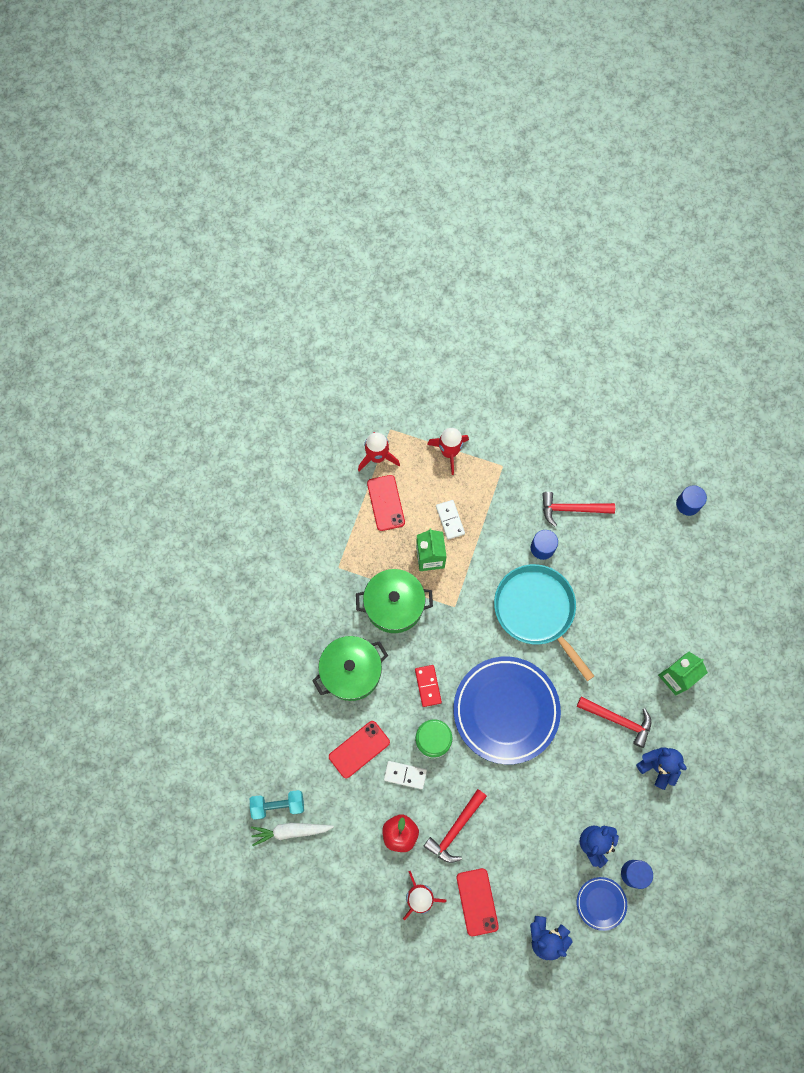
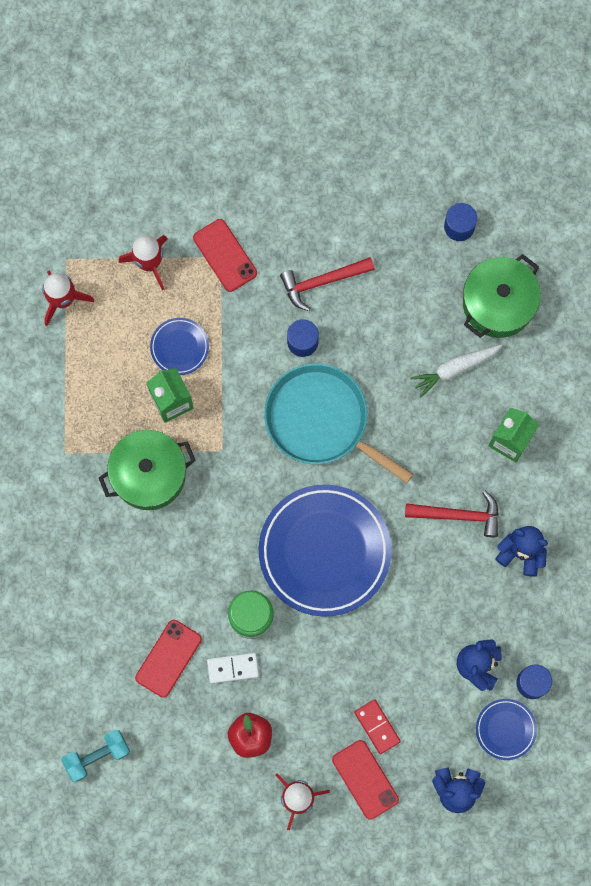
camera: 20 degrees left, 5 degrees up
(290, 831) = (122, 780): white carrot -> white carrot (454, 369)
(351, 671) = (126, 571): green pot -> green pot (498, 303)
(386, 503) = (94, 353): red phone -> red phone (225, 255)
(428, 686) = (223, 556): red domino -> red domino (377, 726)
(450, 520) = (179, 347): white domino -> blue plate
(456, 829) = (313, 708): red hammer -> none

